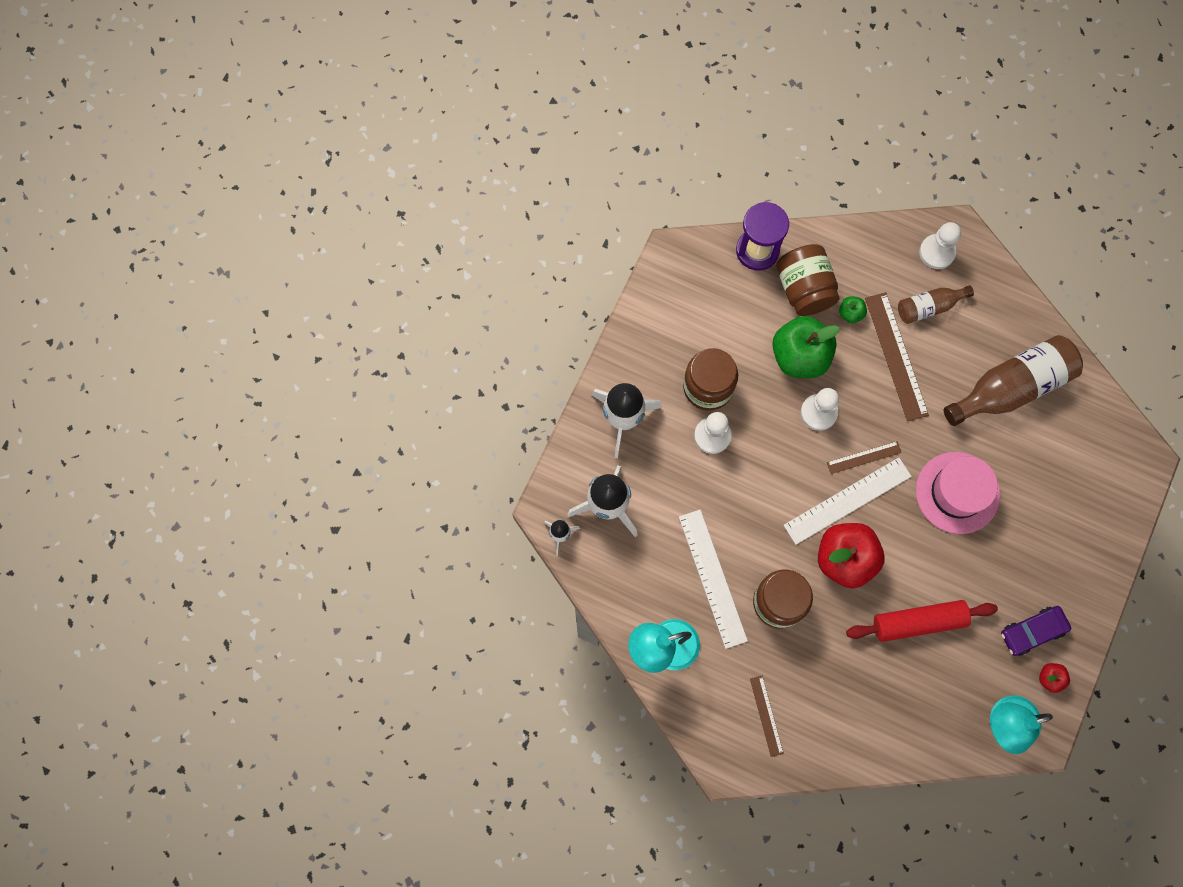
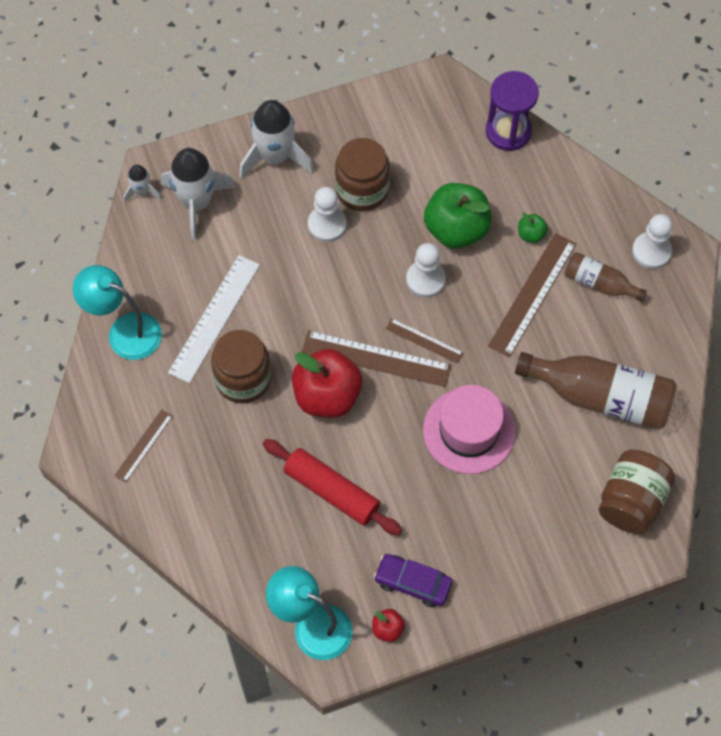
camera: 45 degrees right, 10 degrees down
(804, 289) = (514, 187): brown jar -> brown jar (631, 501)
(847, 500) = (376, 358): white ruler -> brown ruler

